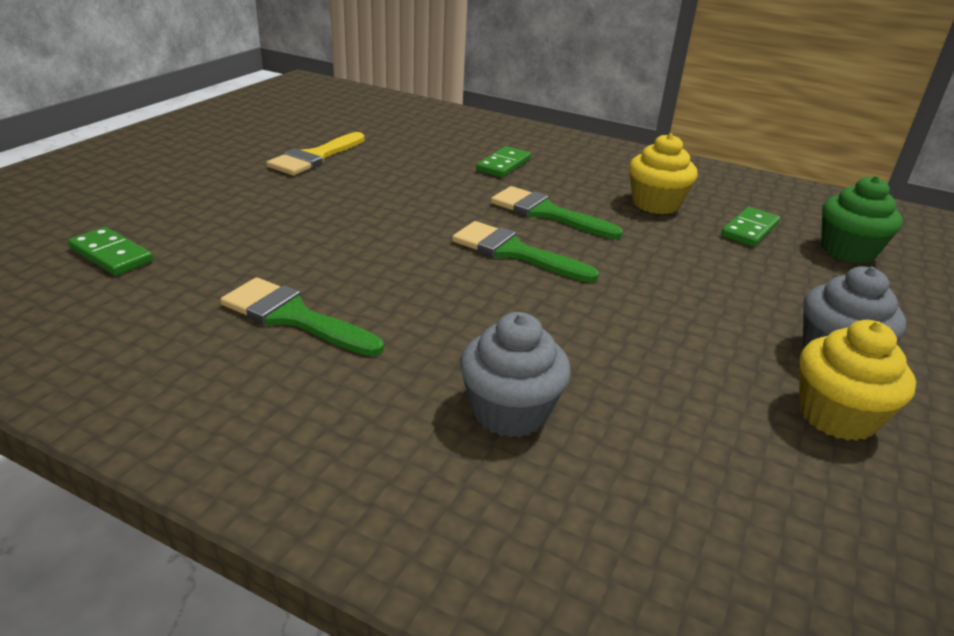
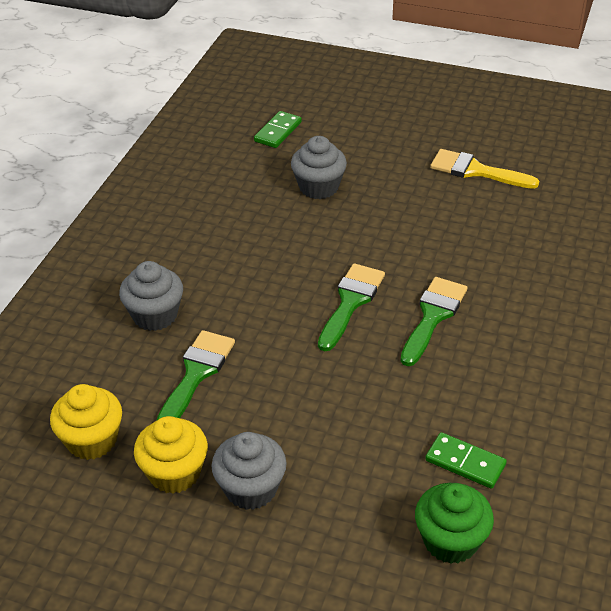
camera: 85 degrees right, 10 degrees up
(275, 242) = (318, 187): none -> grey cupcake
(294, 317) = (230, 216): green brush -> green brush (196, 374)
(504, 165) = (530, 281): green domino -> none
(655, 204) = (493, 392): yellow cupcake -> yellow cupcake (92, 440)

